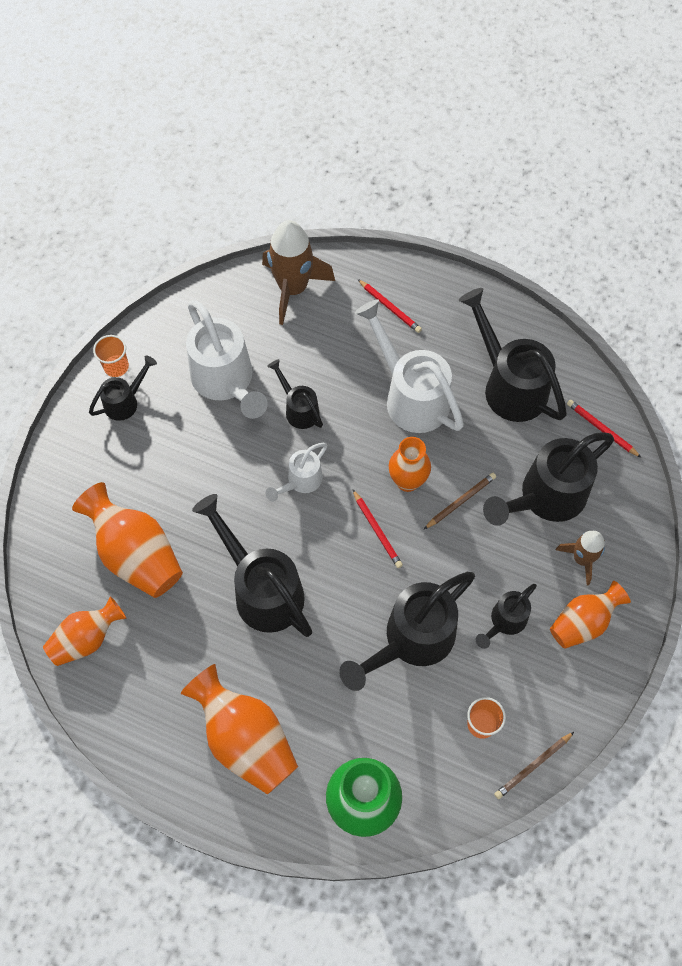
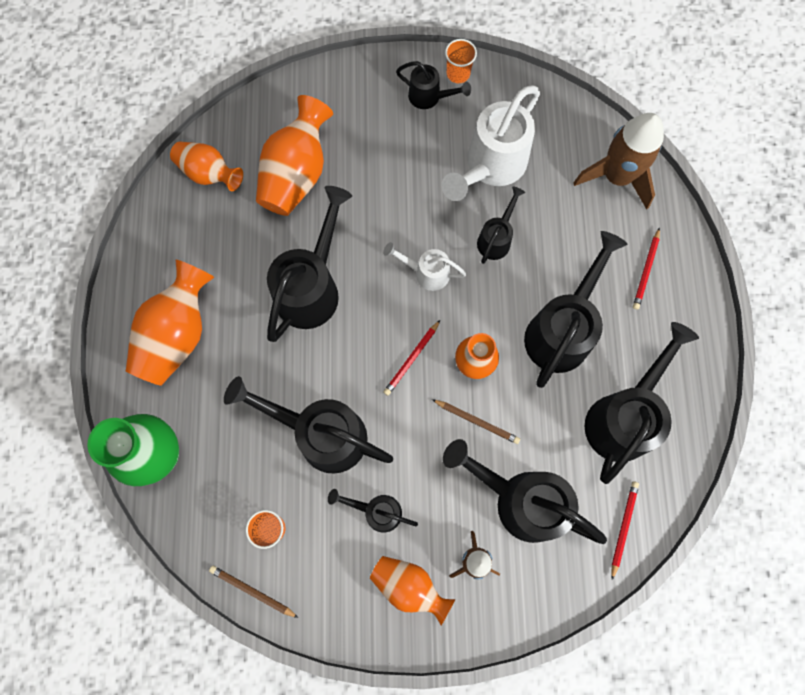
camera: 65 degrees right, 10 degrees up
(410, 396) = (562, 330): white watering can -> black watering can

